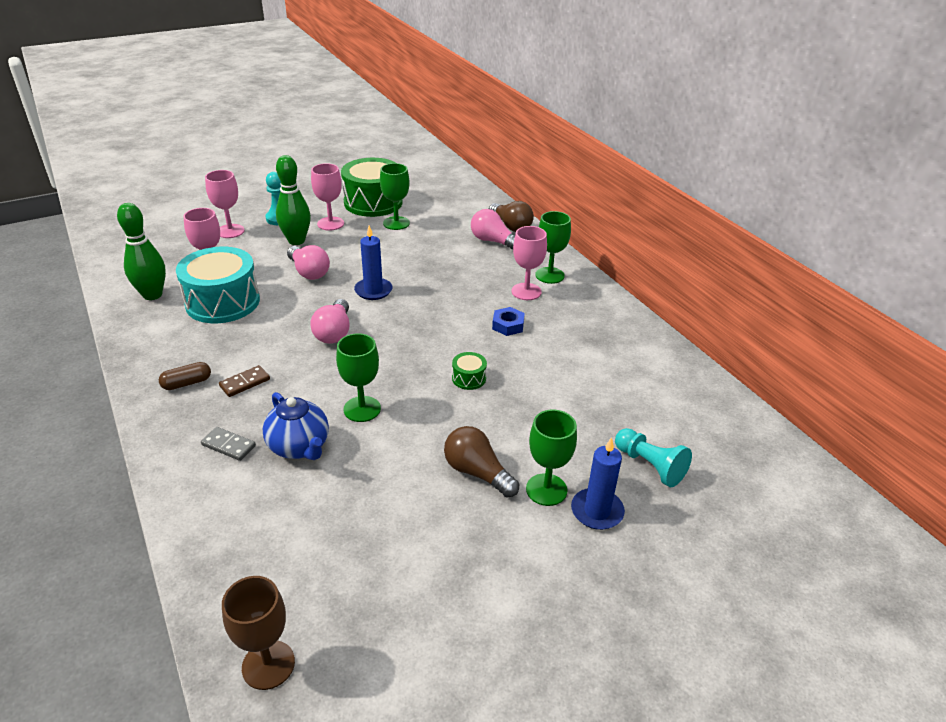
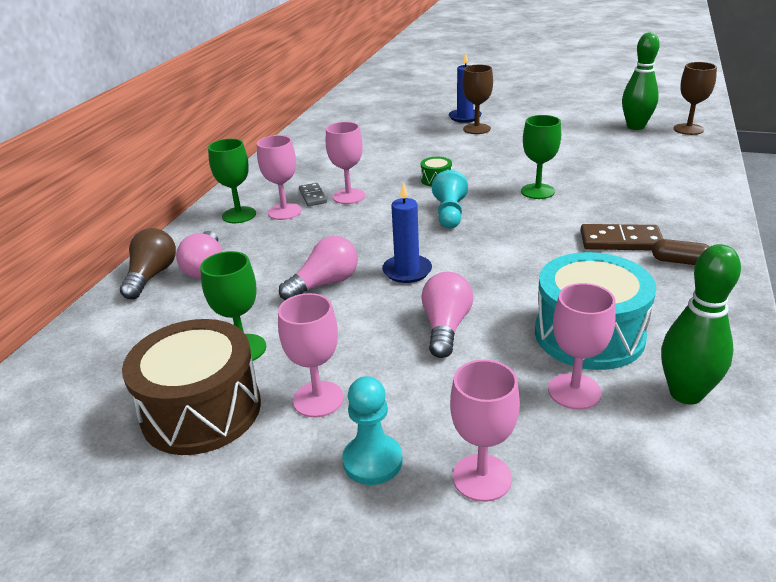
camera: 130 degrees left, 5 degrees down
(228, 445) = (662, 207): grey domino -> grey domino (313, 196)
(245, 383) = (620, 241): brown domino -> brown domino, size x1.57
(296, 241) = (403, 390): green bowling pin -> green bowling pin (635, 127)
(299, 447) = (606, 188): blue teapot -> none
(334, 332) = (496, 249): pink light bulb -> pink light bulb (324, 284)
(373, 202) = (201, 410): green drum -> brown drum
(477, 472) = (503, 144): brown light bulb -> none
(508, 325) = (349, 196): blue nut -> pink goblet
(546, 489) = (476, 129): green goblet -> brown goblet
(650, 466) = (408, 119): turquoise pawn -> turquoise pawn (449, 214)

